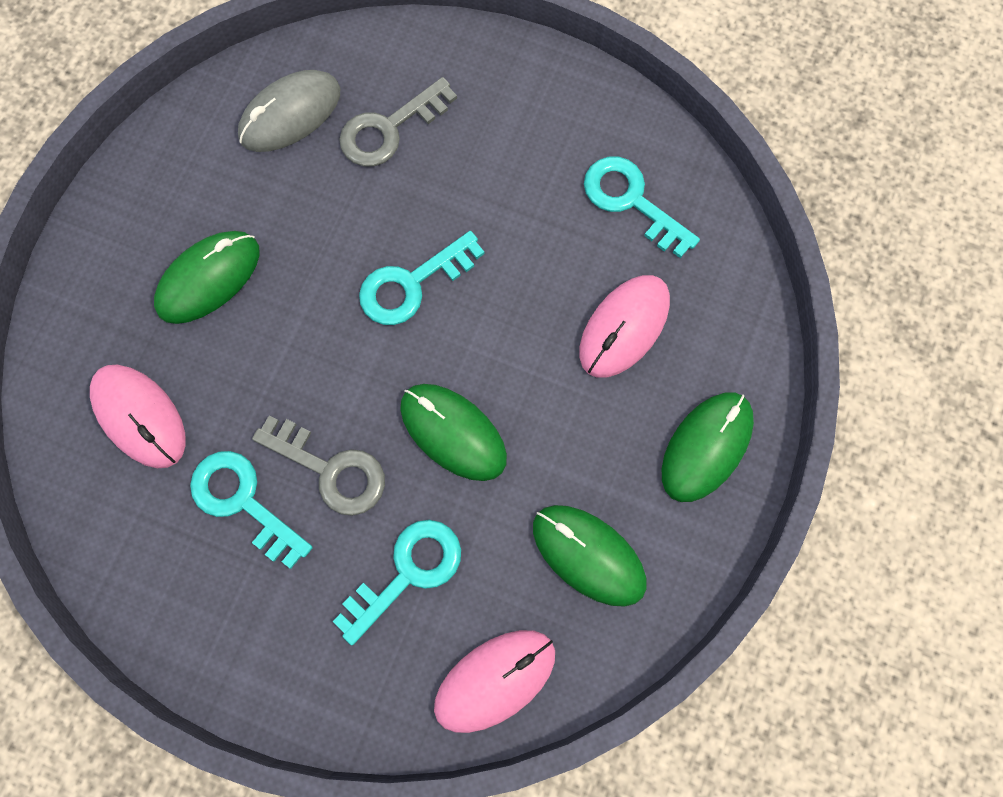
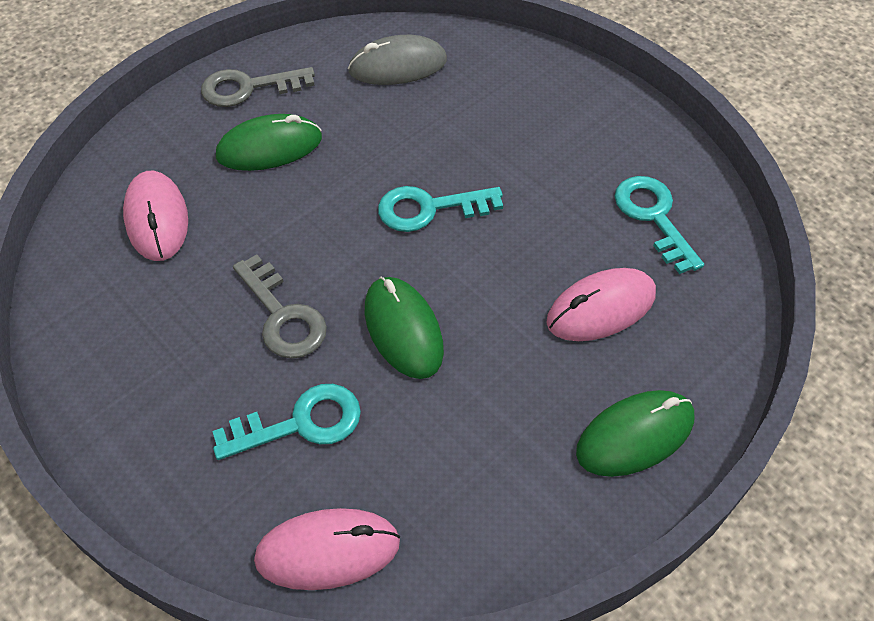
camera: 25 degrees right, 20 degrees down
(243, 501) = (197, 310): turquoise key -> none
(389, 129) = (470, 100): grey key -> grey key (248, 88)
(588, 555) = (474, 480): green mouse -> none

